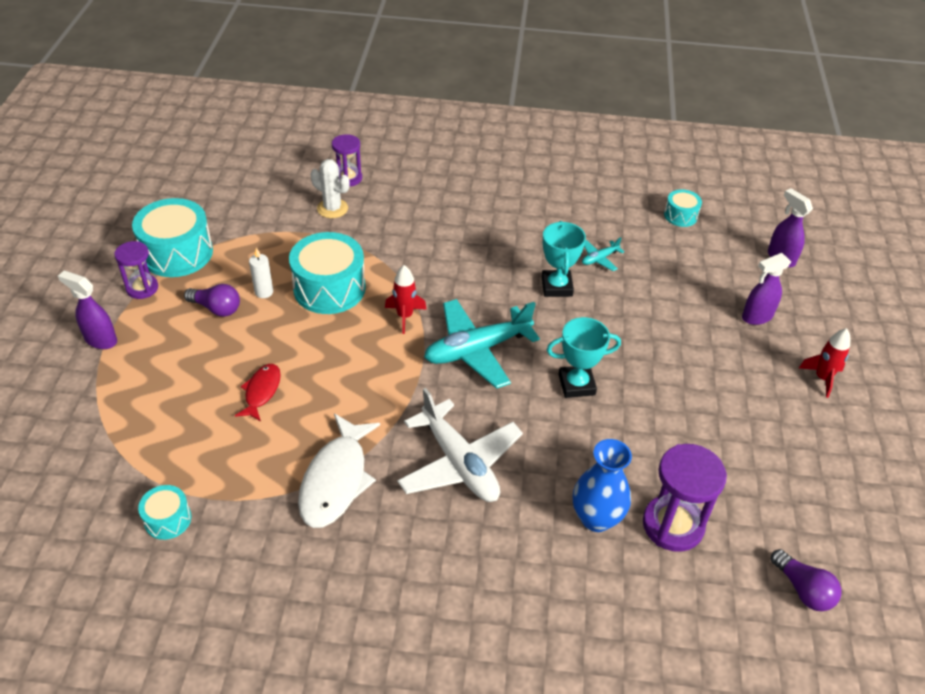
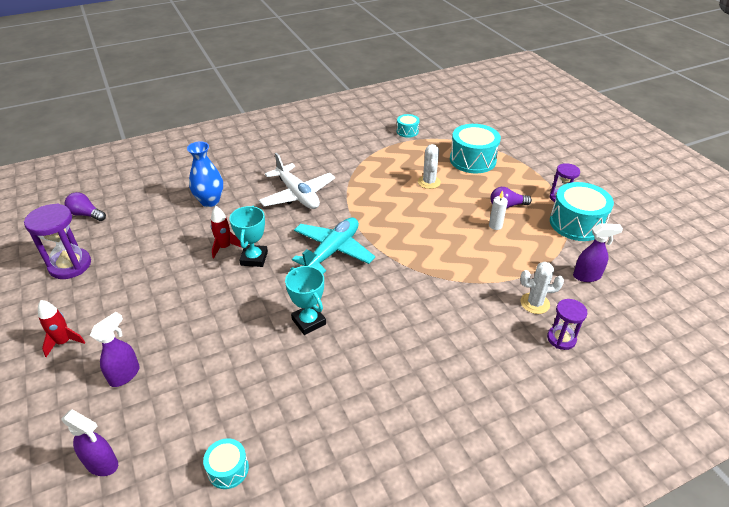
camera: 150 degrees right, 5 degrees down
(100, 340) = (536, 169): purple spray bottle -> purple spray bottle (587, 276)
(261, 391) = (429, 182): red fish -> white cactus
(329, 288) = (461, 245): turquoise drum -> turquoise drum (472, 160)
(336, 480) = (352, 167): white fish -> none
(405, 316) = (396, 250): red rocket -> red rocket (224, 247)
(459, 463) = (297, 195): white plane -> white plane turned 150 degrees counterclockwise
(576, 385) = (254, 258): turquoise trophy -> turquoise trophy turned 45 degrees counterclockwise
(599, 259) = (288, 367): turquoise plane -> none
(673, 525) = (165, 214): purple hourglass -> purple hourglass (70, 265)

